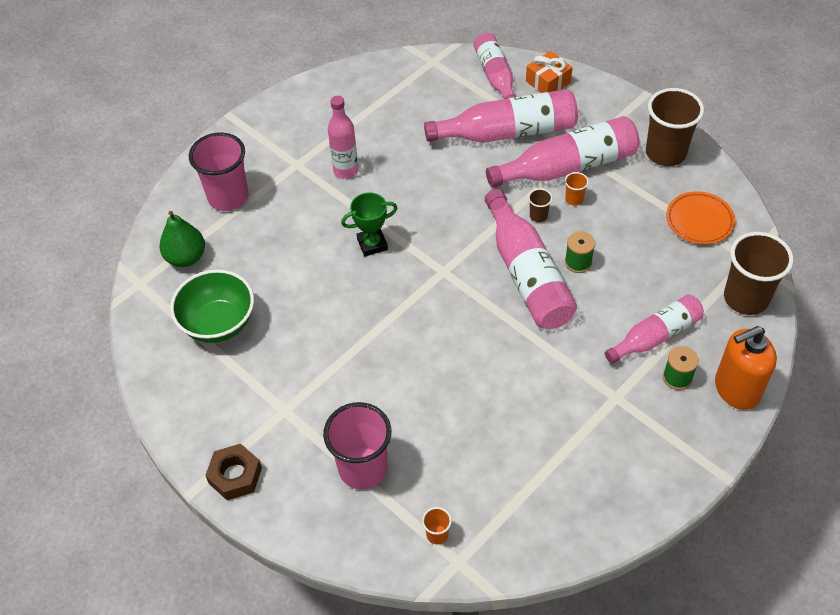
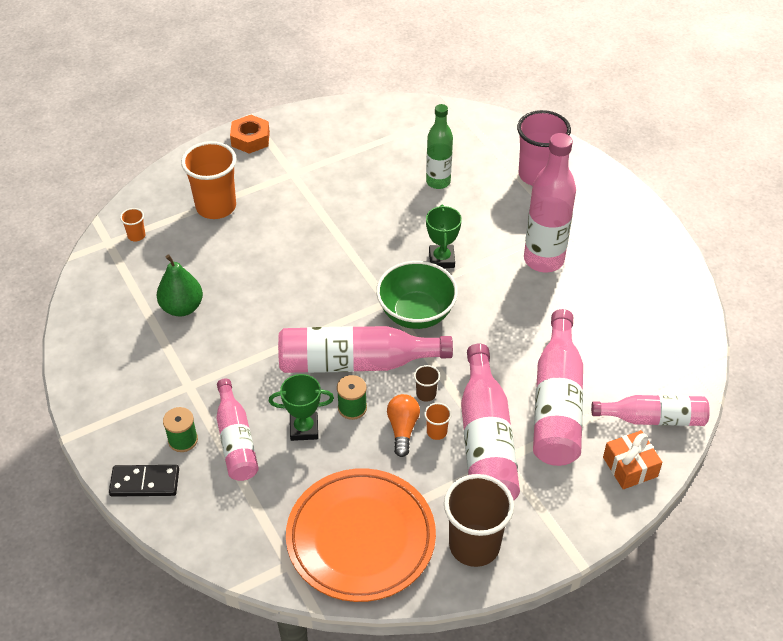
camera: 105 degrees right, 5 degrees down
(186, 257) = (476, 140): green pear -> green pear (182, 307)
(218, 323) = (396, 150): green bowl -> green bowl (416, 313)
(235, 475) = (250, 139): brown nut -> orange nut
(261, 274) = (438, 182): none -> green bottle
(346, 171) = (543, 260): pink bottle -> pink bottle, size x1.57
(363, 468) = (216, 207): pink cup -> orange cup
(582, 222) = (402, 429): none -> orange light bulb
(617, 290) = (304, 429): none -> green trophy
(699, 221) = (361, 538): orange plate -> orange plate, size x1.84
(736, 389) = (145, 483): orange soap dispenser -> black domino
(745, 298) = (241, 538): brown cup -> none

